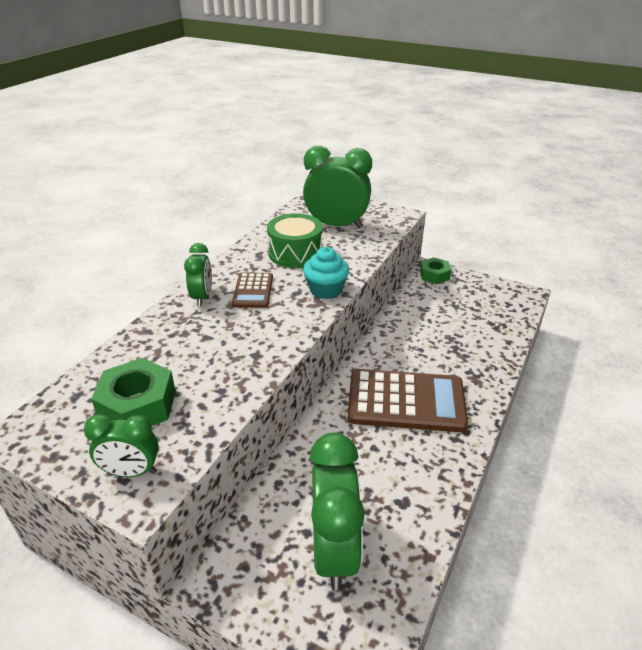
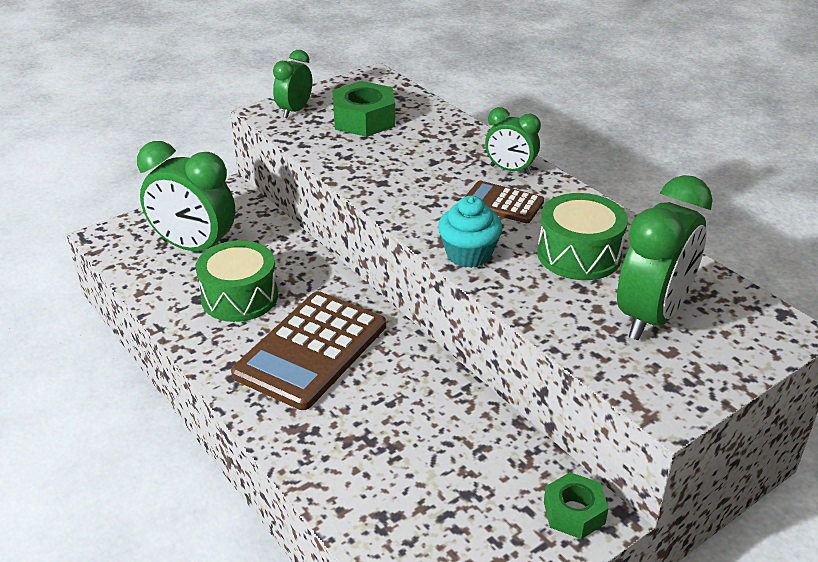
camera: 115 degrees right, 0 degrees up
(381, 472) = (239, 297): none -> green drum

